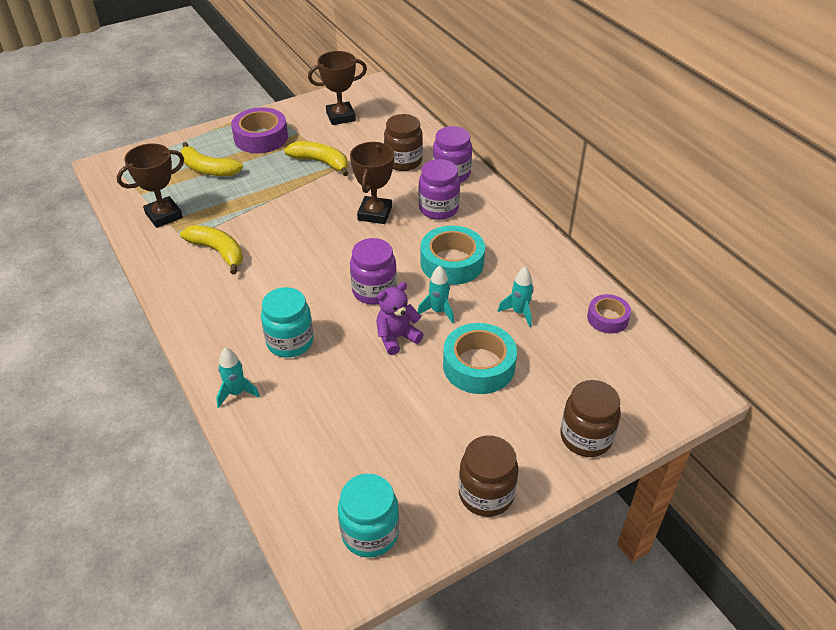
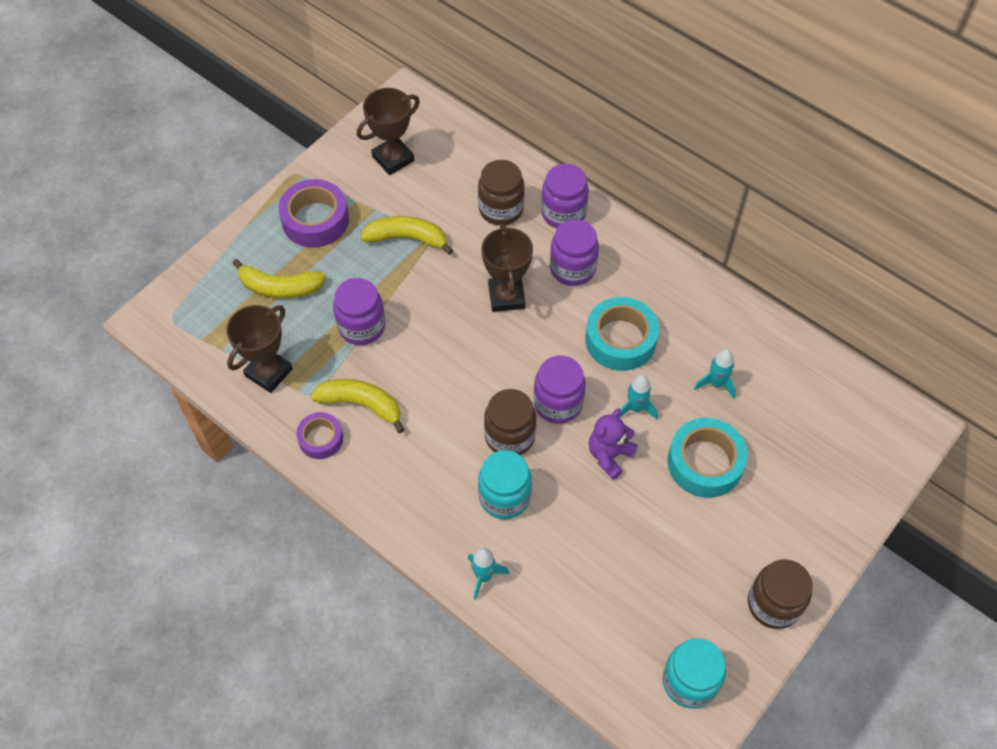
camera: 20 degrees left, 15 degrees up
(251, 205) = (361, 326): none -> purple jar
(586, 437) = (836, 511): brown jar -> brown jar (509, 436)
(607, 318) = (804, 363): purple tape -> purple tape (320, 439)

